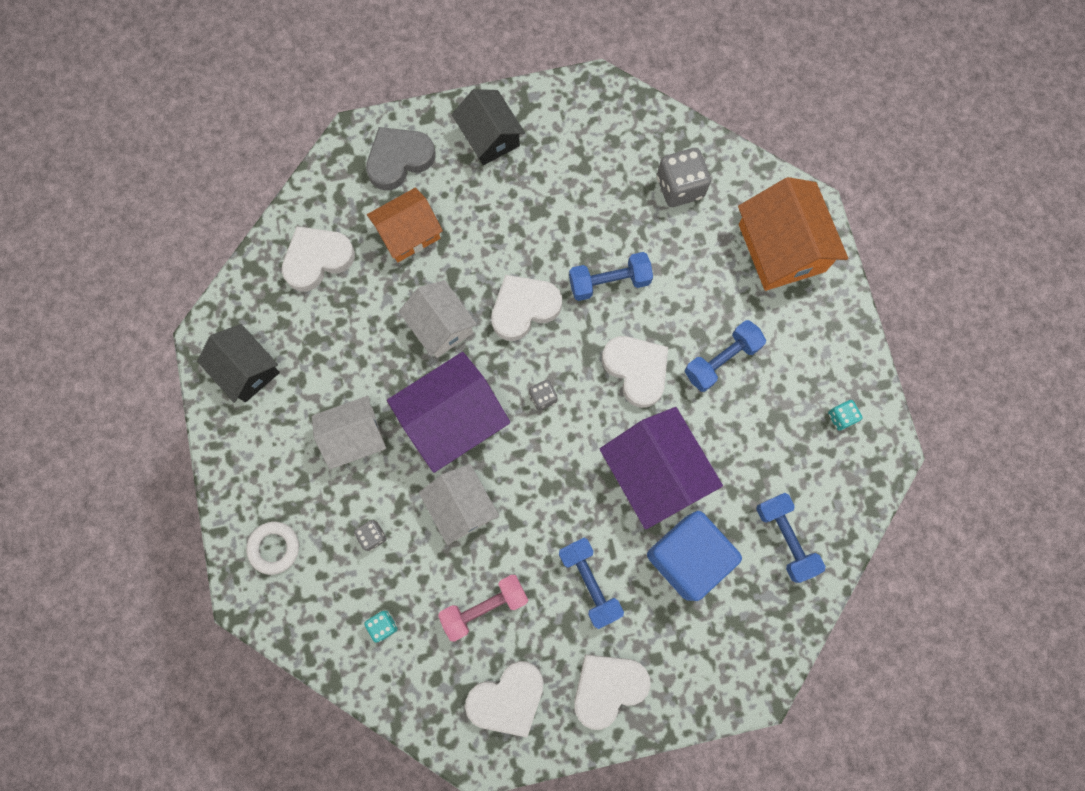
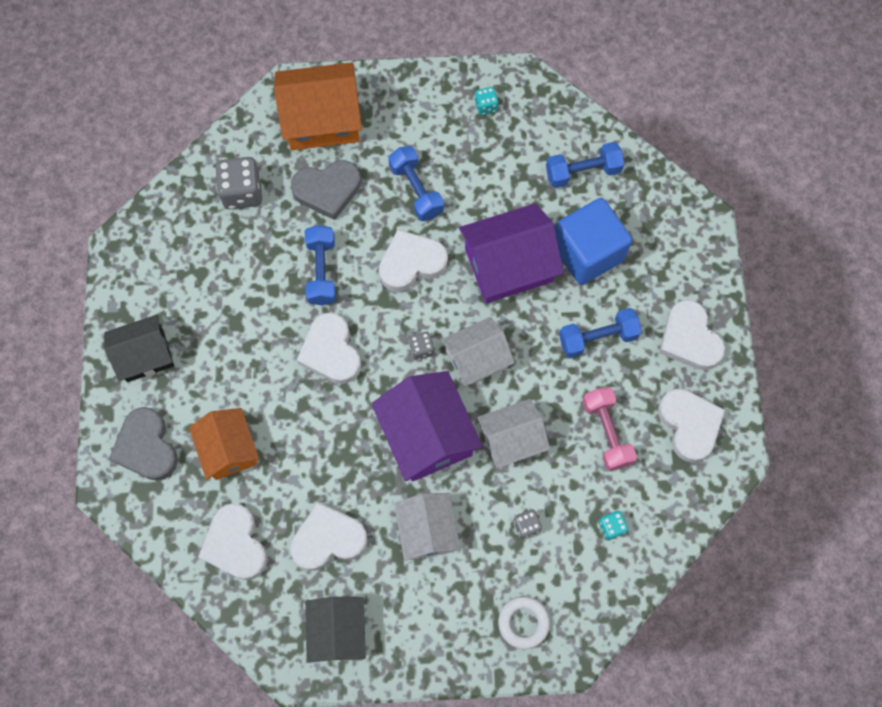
camera: 80 degrees left, 5 degrees down
(246, 369) = (337, 631): black house -> black house turned 60 degrees counterclockwise
(333, 343) = (328, 539): none -> white heart
(440, 326) = (332, 432): white house -> white house (476, 359)
(701, 270) = (327, 190): none -> grey heart

